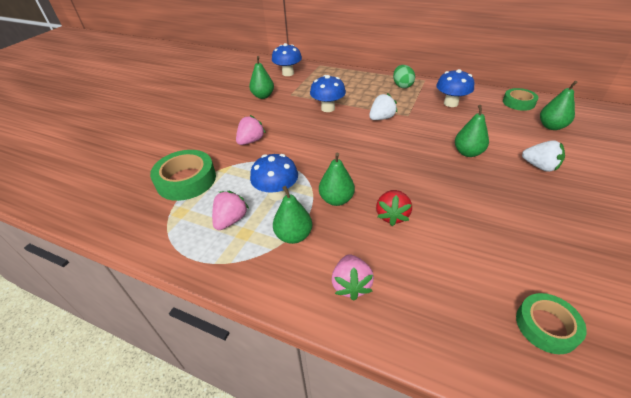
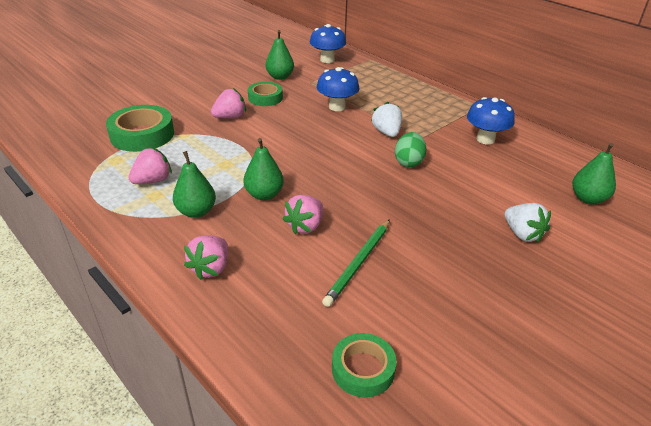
camera: 20 degrees right, 5 degrees down
(277, 194) = (212, 172): blue mushroom -> none
(381, 118) = (387, 132): white strawberry -> white strawberry turned 90 degrees counterclockwise
(392, 215) = (305, 226): red strawberry -> pink strawberry
(402, 86) = (446, 105): green egg -> green egg (408, 162)
(458, 232) = (359, 263): none -> green pencil
(468, 152) = (450, 195): green pear -> none
(518, 102) = (574, 161): green tape -> green tape (265, 98)

